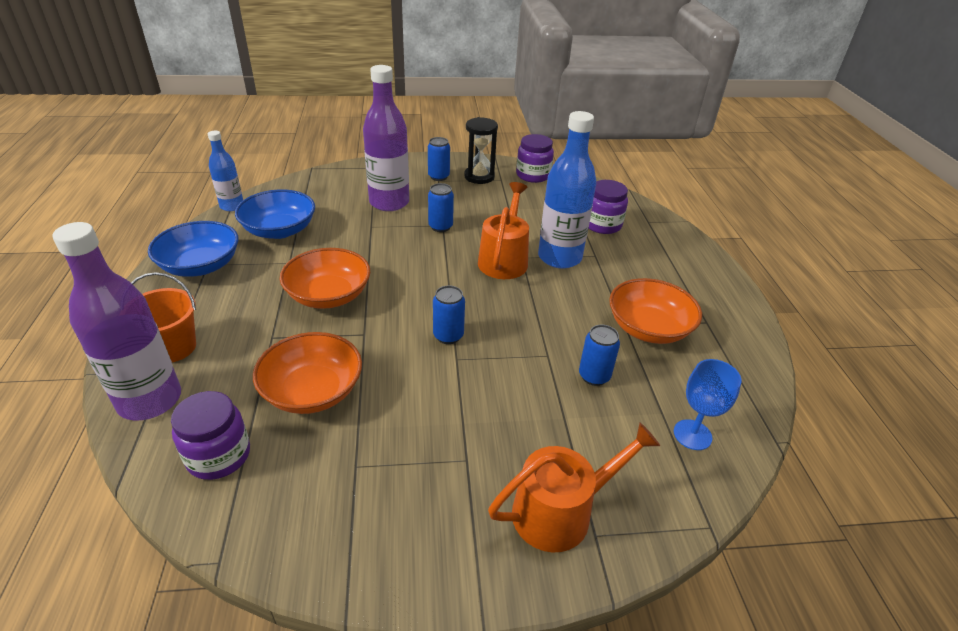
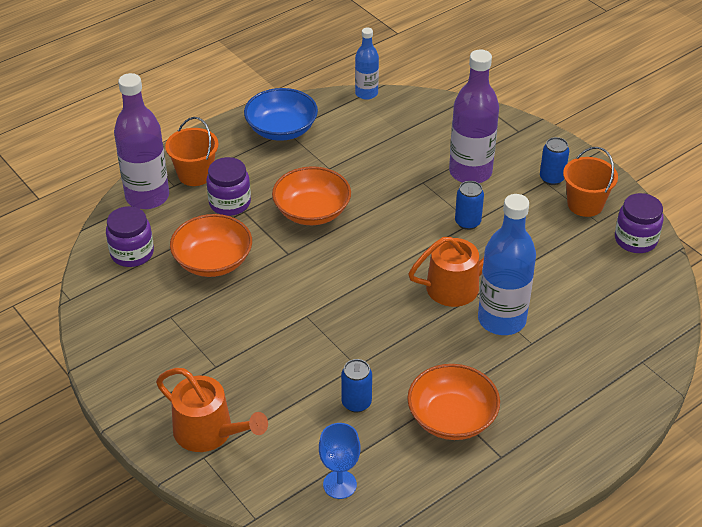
camera: 60 degrees right, 5 degrees up
(279, 230) = (362, 138): blue bowl -> none
(448, 336) = (327, 299): blue can -> none
(479, 177) = (585, 204): black hourglass -> orange bucket
(602, 225) = (594, 328): purple jar -> purple jar (230, 203)

